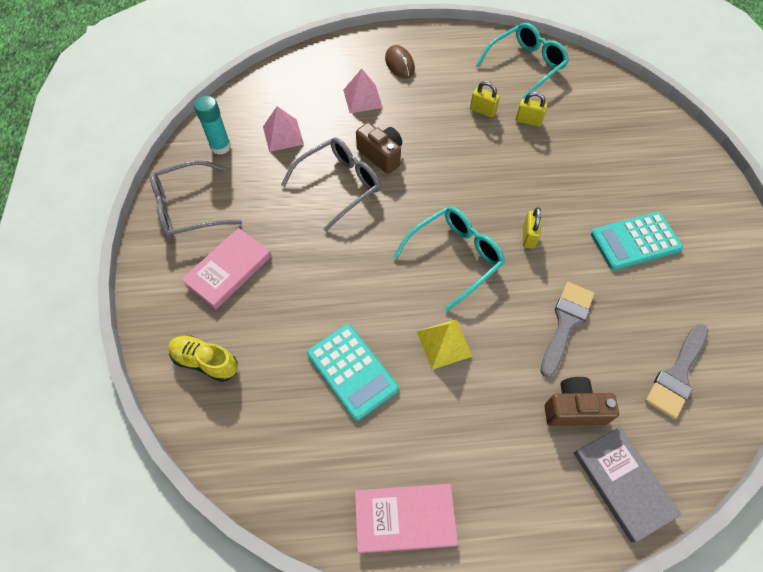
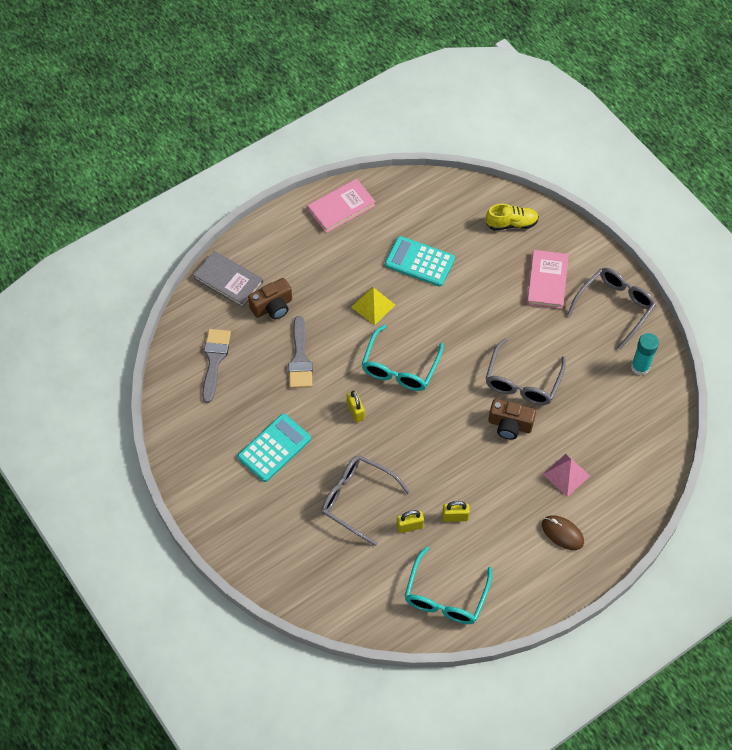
camera: 150 degrees right, 0 degrees up
(283, 135) = (601, 403): pink pyramid -> none
(567, 160) = (357, 499): none -> grey glasses

